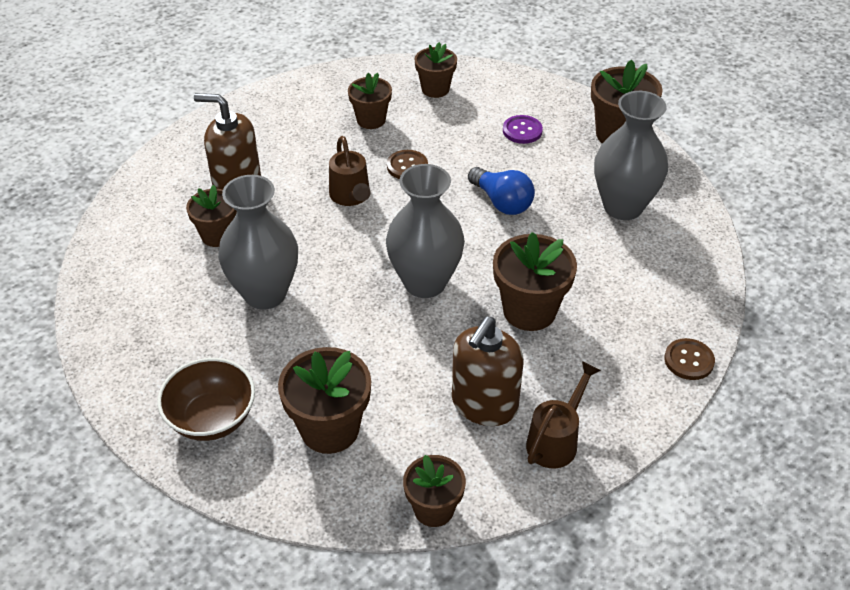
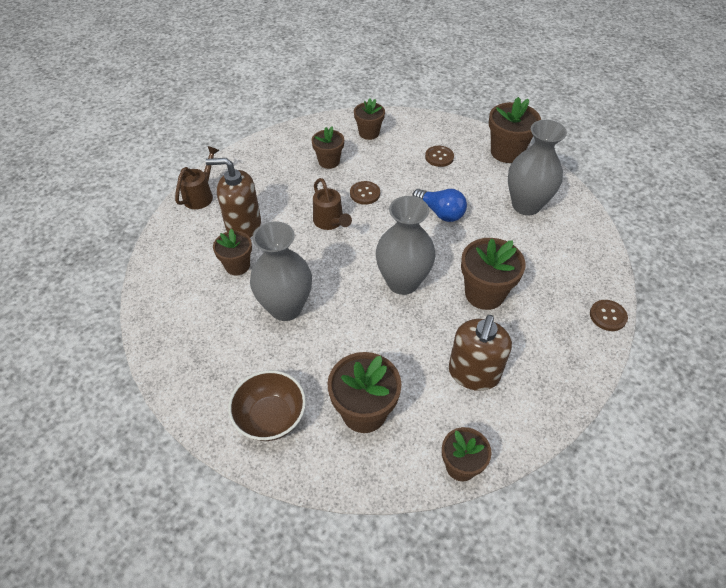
camera: 10 degrees left, 5 degrees up
(522, 131) = (439, 157): purple button -> brown button
(556, 440) = (534, 394): brown watering can -> brown watering can (201, 195)

